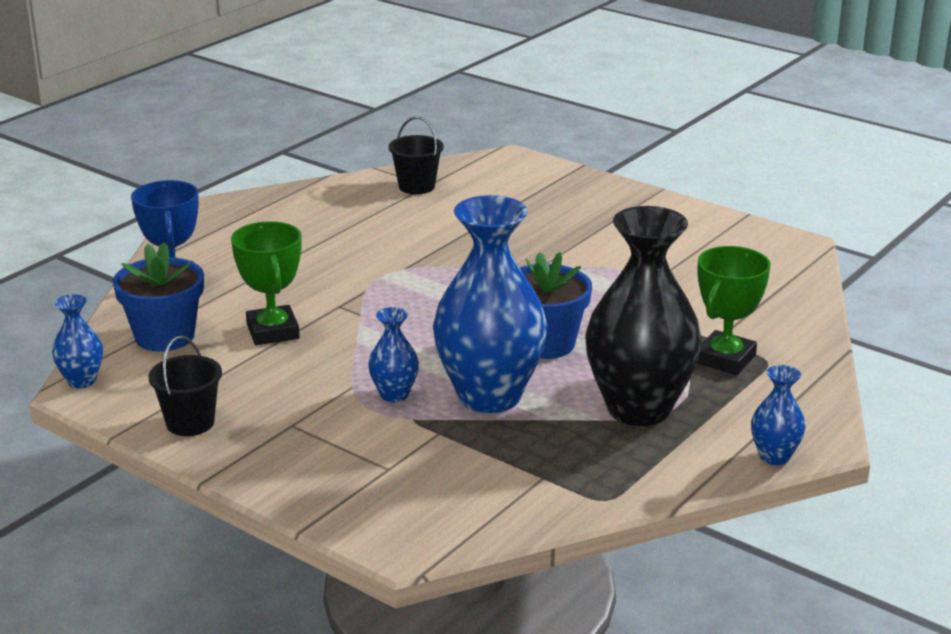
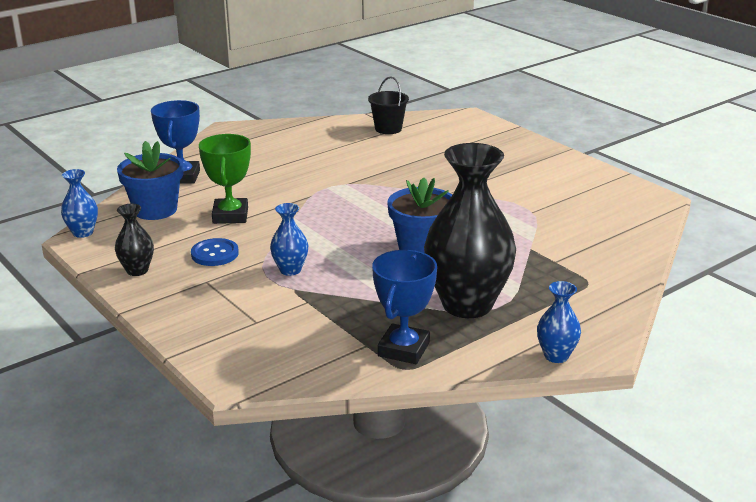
camera: 15 degrees right, 0 degrees up
(190, 423) = (137, 270): black bucket -> black vase
(282, 386) = (215, 254): none -> blue button
(489, 396) = (359, 280): blue vase -> none
(591, 476) = (403, 349): none -> blue trophy
(725, 359) = (555, 277): green trophy -> none

